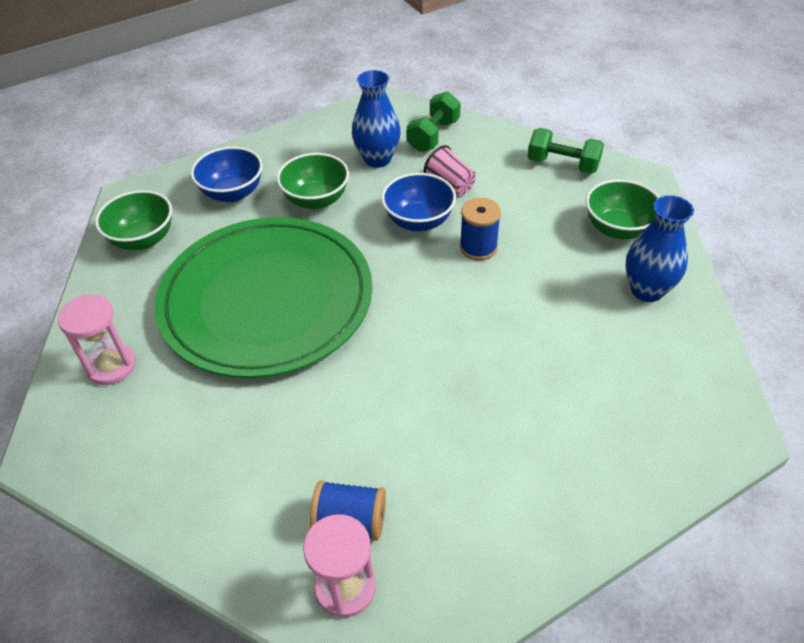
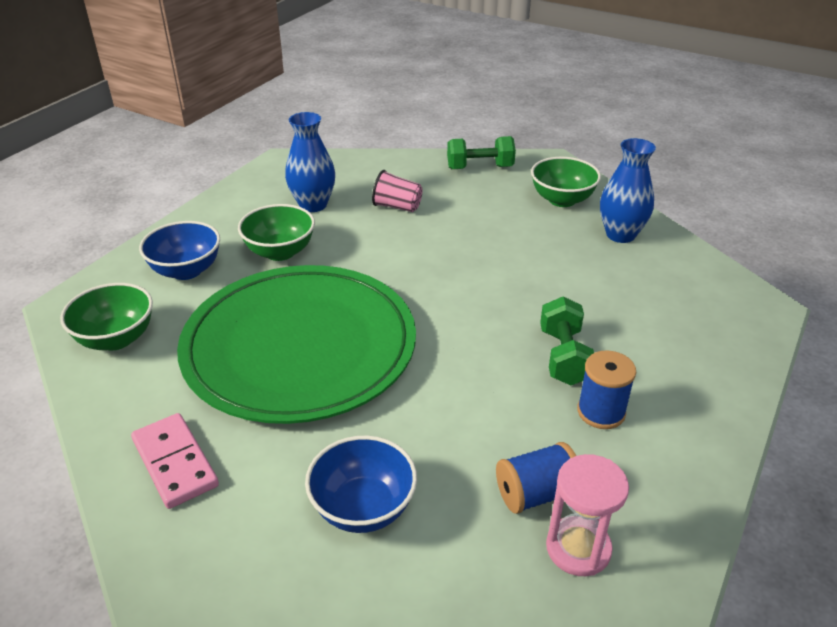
camera: 30 degrees left, 10 degrees down
(111, 366) = (175, 463): pink hourglass -> pink domino
(418, 221) = (393, 241): blue bowl -> blue bowl (363, 508)
(433, 135) = (350, 174): green dumbbell -> green dumbbell (563, 357)
(478, 247) = (462, 245): blue spool -> blue spool (601, 412)

